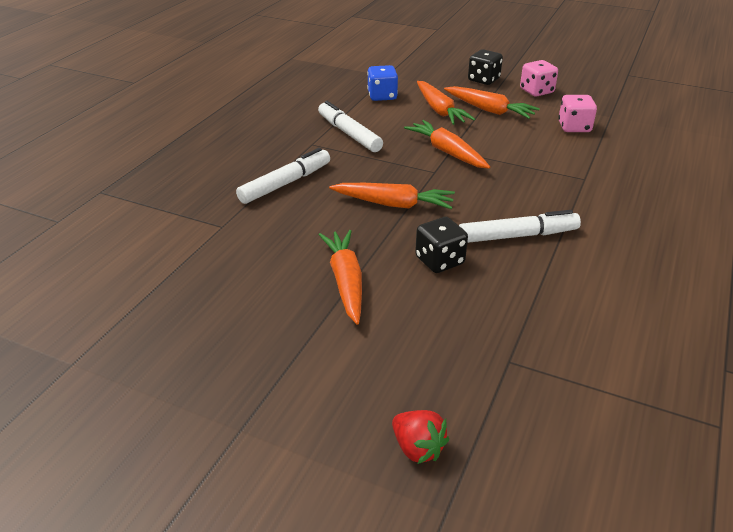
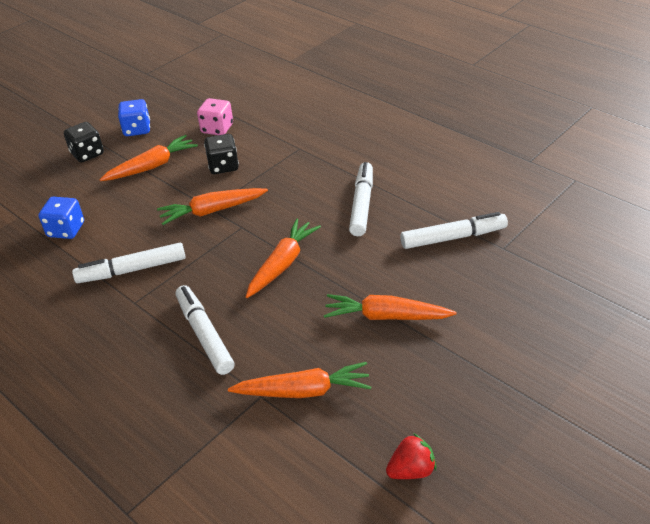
camera: 70 degrees left, 5 degrees up
(417, 448) = (578, 312): red strawberry -> red strawberry (411, 470)
(439, 110) = (128, 197): orange carrot -> orange carrot (303, 391)
(439, 261) = (378, 254): black dice -> black dice (223, 166)
(502, 313) = (453, 237): none -> white marker
(536, 91) = (137, 129): pink dice -> blue dice

